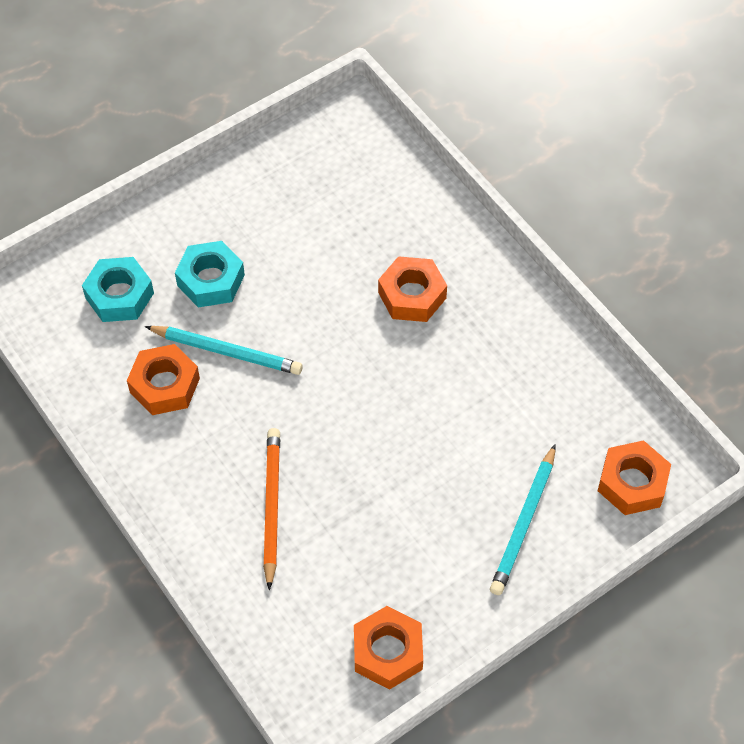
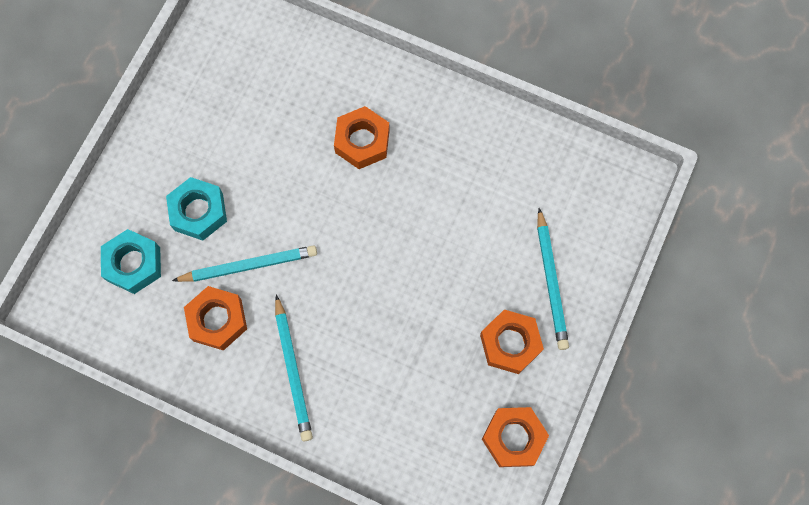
camera: 30 degrees left, 15 degrees up
(206, 469) = (292, 371): none -> turquoise pencil
(272, 506) = (361, 372): orange pencil -> none
(632, 483) = (608, 207): orange nut -> orange nut (510, 343)

